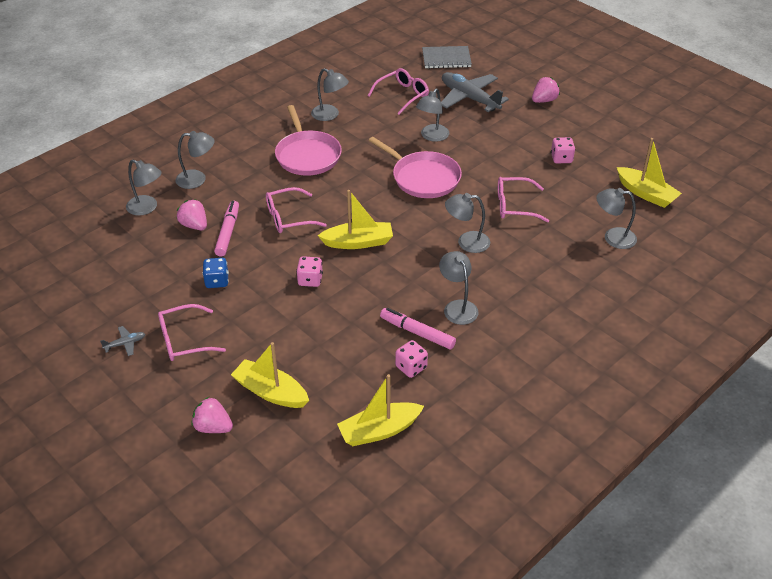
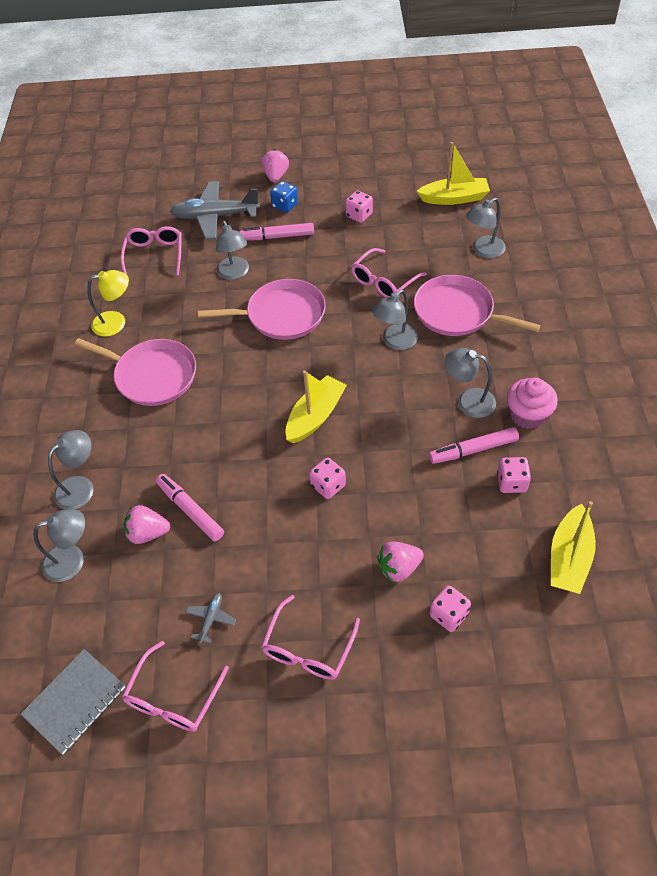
camera: 45 degrees left, 10 degrees up
(125, 344) = (261, 709): grey plane -> grey plane (211, 619)
(213, 427) = (454, 697): pink strawberry -> pink strawberry (399, 568)
(217, 281) = (251, 565): blue dice -> blue dice (285, 205)
(271, 392) = (448, 615): yellow boat -> pink dice
(289, 217) = (224, 447): pink glasses -> pink glasses (173, 697)
(330, 115) = (116, 322): grey lamp -> yellow lamp
(446, 59) = (143, 195): grey notebook -> grey notebook (75, 701)
(481, 344) = (527, 415): none -> pink cupcake
(489, 135) = (277, 237): none -> pink marker
(533, 257) = (457, 312): none -> pink pan

